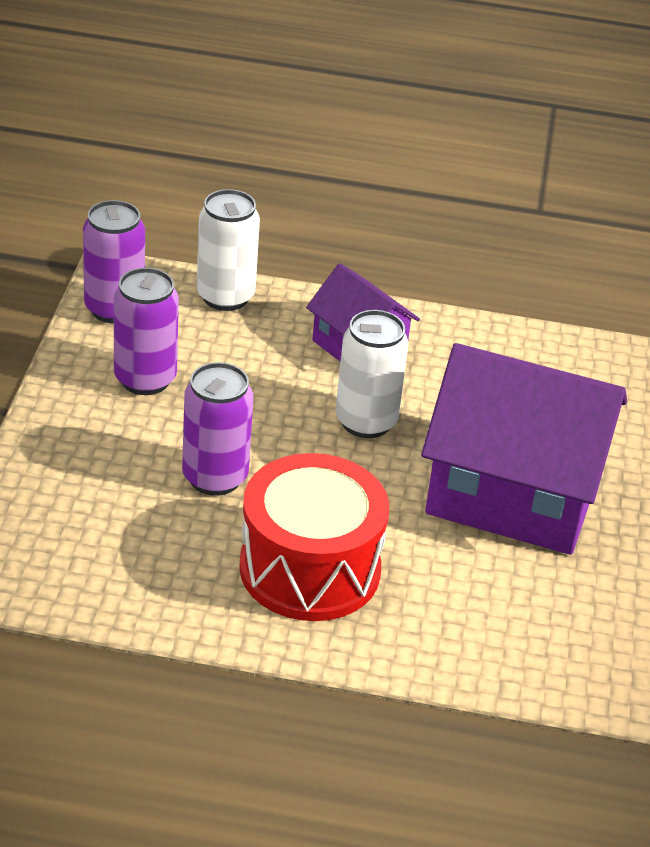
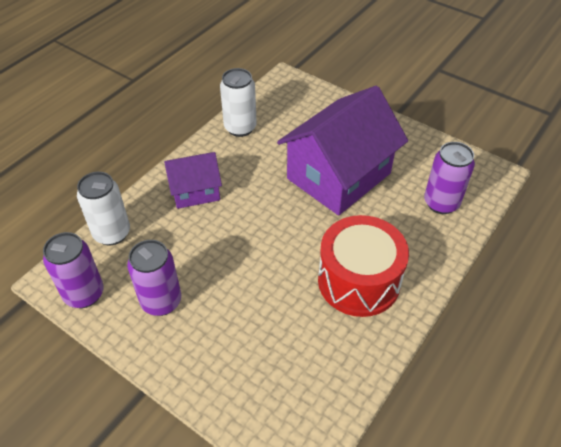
camera: 60 degrees left, 10 degrees up
(215, 477) = (266, 298): purple can -> purple can (441, 203)
(366, 421) = (256, 212): white can -> white can (240, 128)

